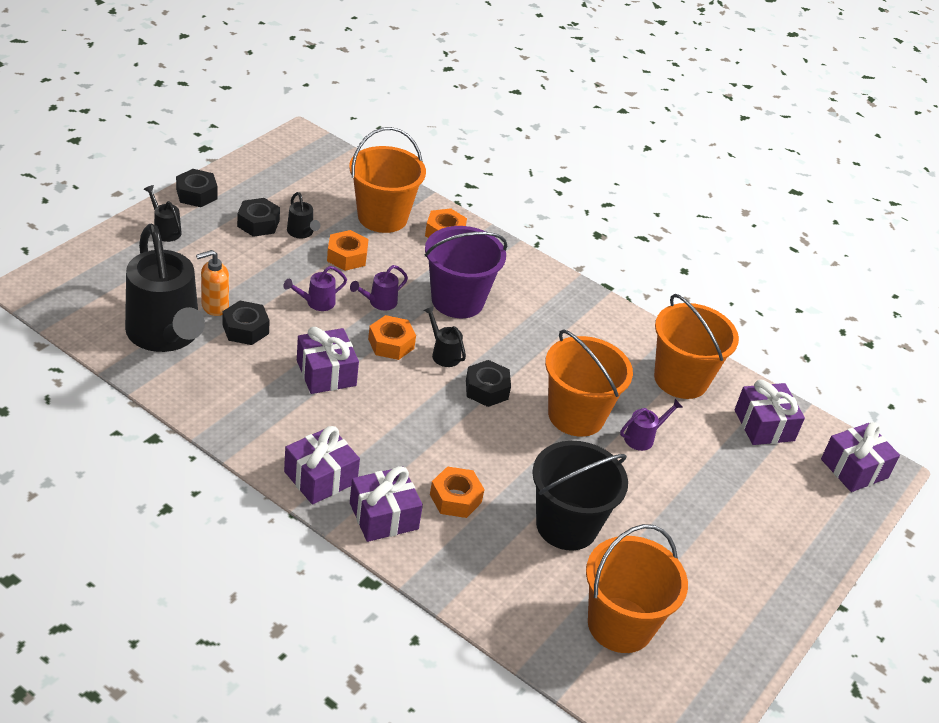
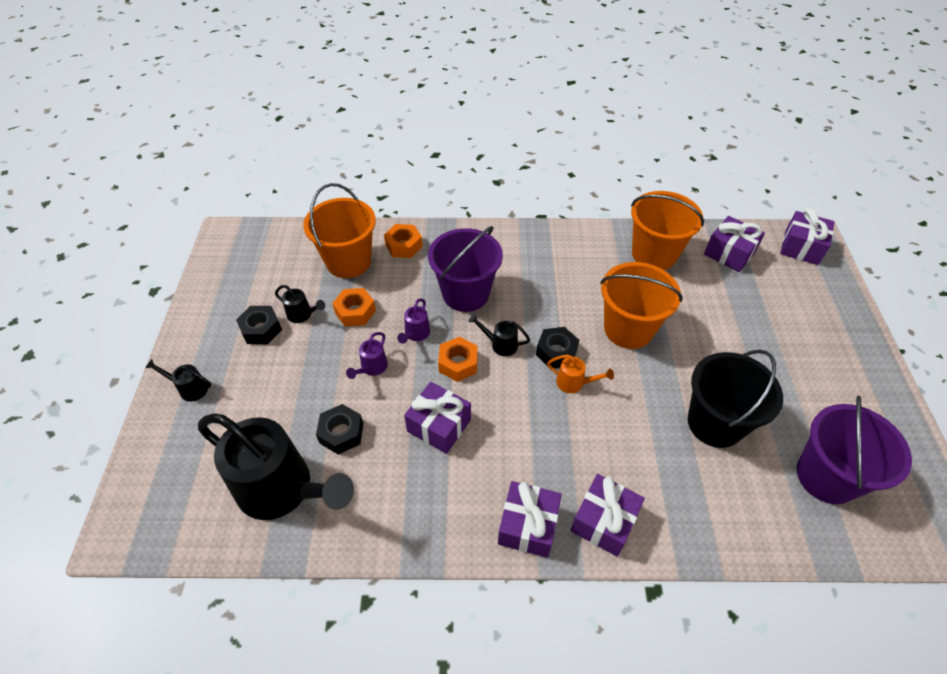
camera: 30 degrees left, 10 degrees up
(196, 194) = (186, 337): black nut -> none
(214, 306) = (297, 431): orange soap dispenser -> none
(455, 498) = (631, 462): orange nut -> none
(475, 419) = (574, 383): none -> orange watering can
(620, 625) = (826, 476): orange bucket -> purple bucket
(643, 438) = (681, 315): purple watering can -> none

